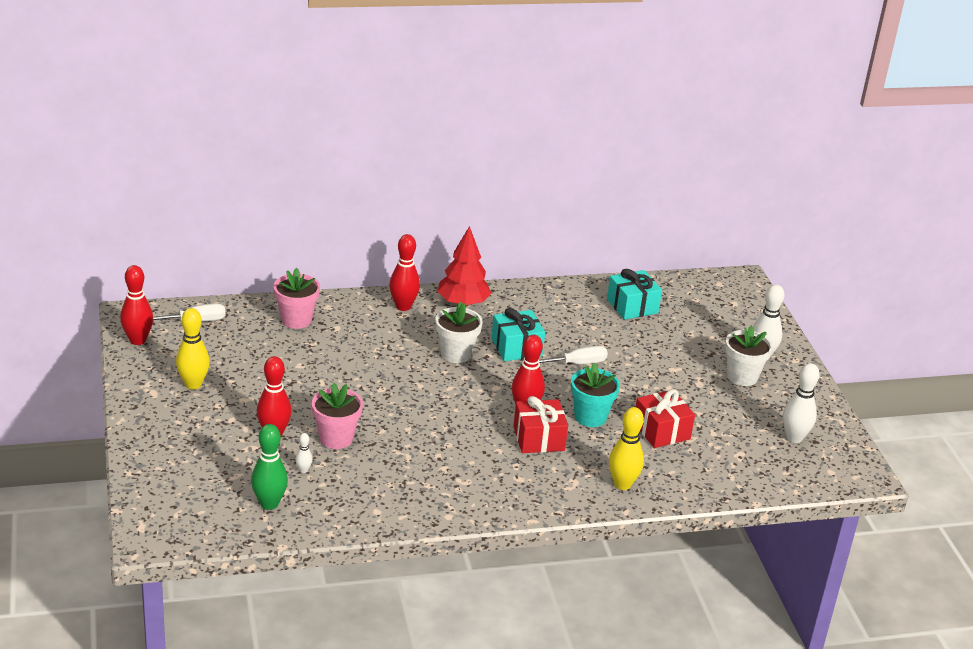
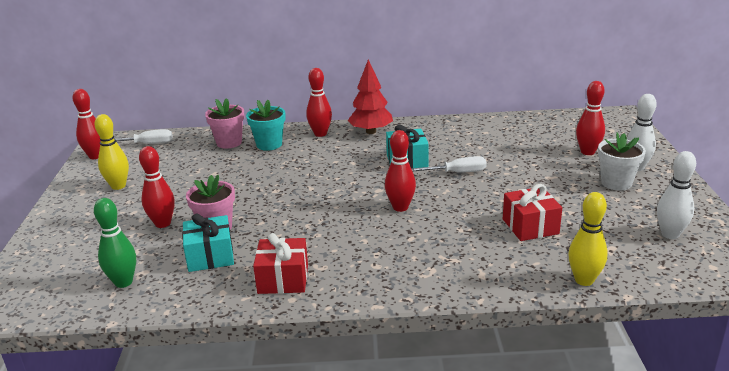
camera: 15 degrees right, 5 degrees down
(303, 470) = (172, 253): white bowling pin -> none
(456, 354) = (352, 165): white flower pot -> none
(538, 438) = (406, 231): red gift -> red gift (283, 279)
(590, 417) = (461, 214): turquoise flower pot -> turquoise flower pot (269, 144)
(622, 484) = (481, 273): yellow bowling pin -> yellow bowling pin (584, 280)
(632, 306) = (517, 132): turquoise gift -> turquoise gift (210, 256)
(710, 335) = (587, 152): none -> red bowling pin

